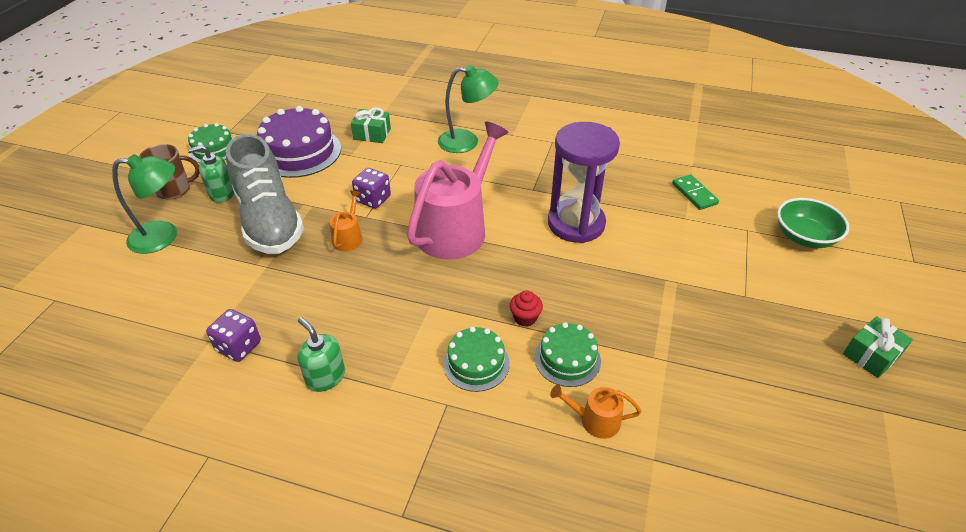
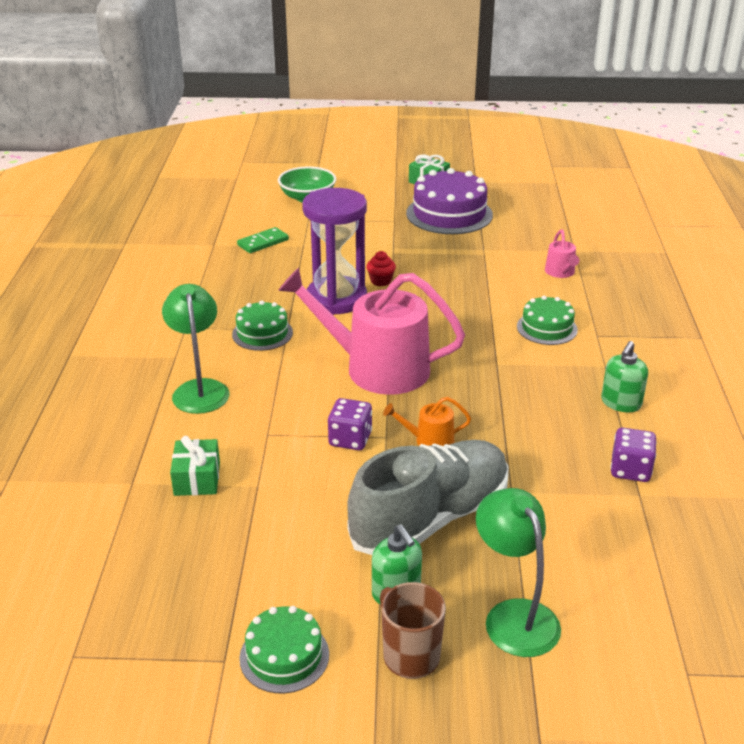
camera: 105 degrees left, 10 degrees down
(299, 152) = (264, 543): purple cake -> purple cake (449, 214)
(525, 318) = (480, 311): red cupcake -> red cupcake (381, 281)
(567, 359) = (512, 288): green cake -> green cake (262, 333)
(595, 420) = (560, 272): orange watering can -> pink watering can

